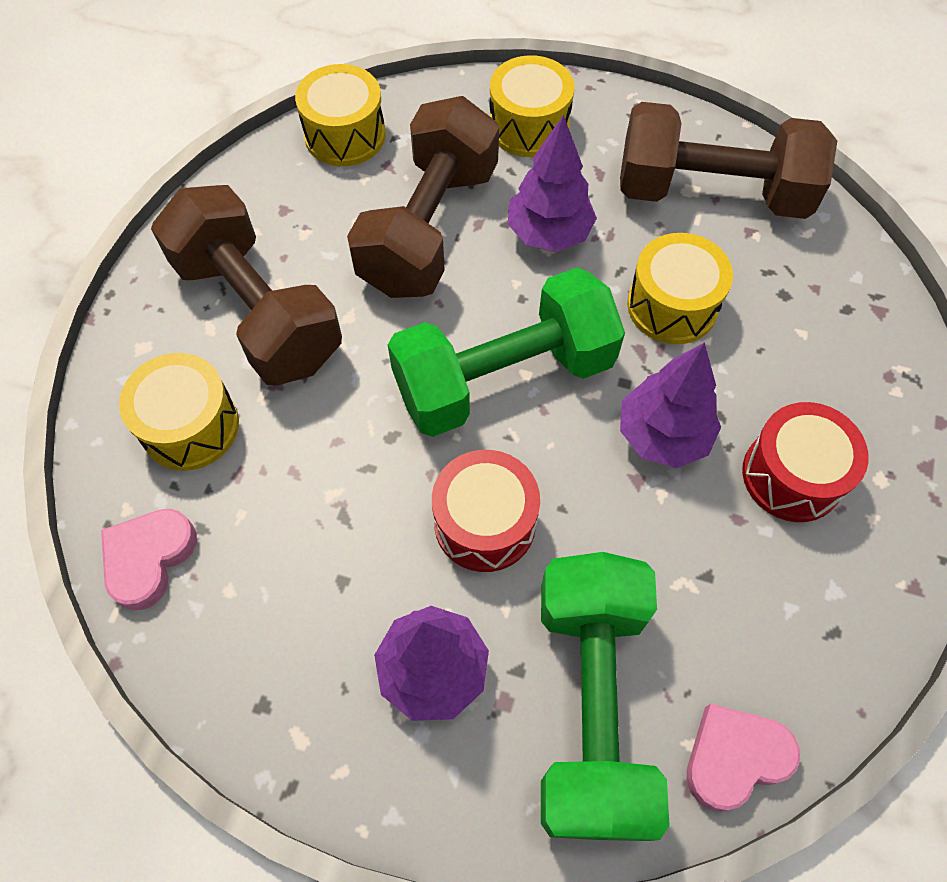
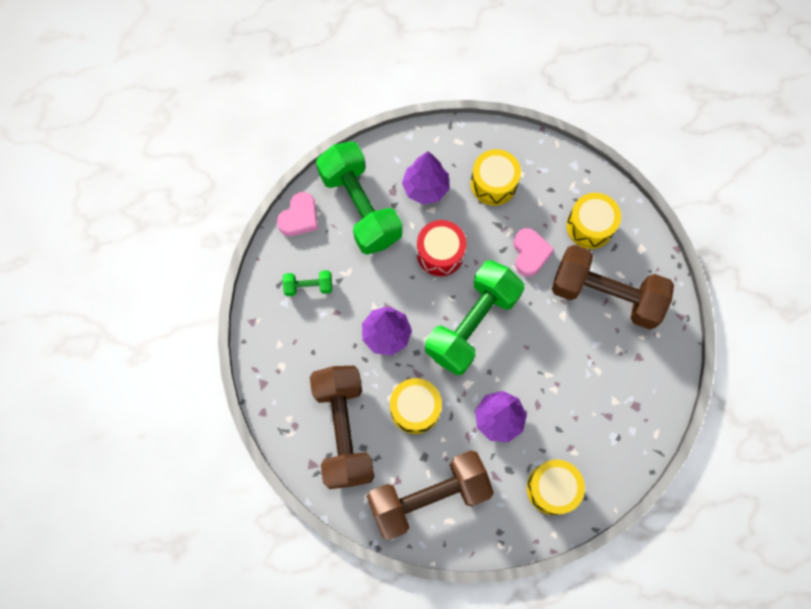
camera: 150 degrees right, 10 degrees up
(149, 558) = (561, 168): pink heart -> pink heart (530, 253)
(345, 135) = (645, 423): yellow drum -> yellow drum (493, 183)
(429, 228) = (559, 387): brown dumbbell -> brown dumbbell (343, 430)
(773, 596) = (308, 286): none -> green dumbbell
(792, 475) = (321, 346): red drum -> none

